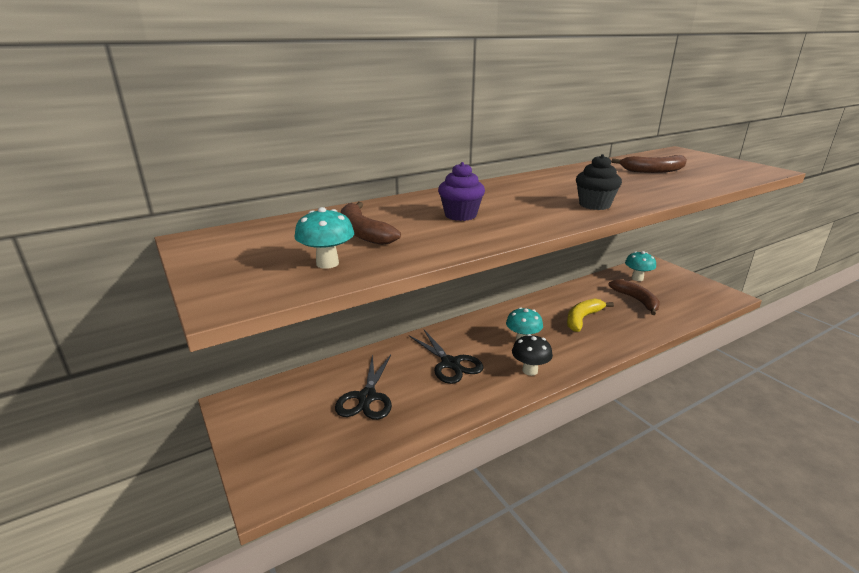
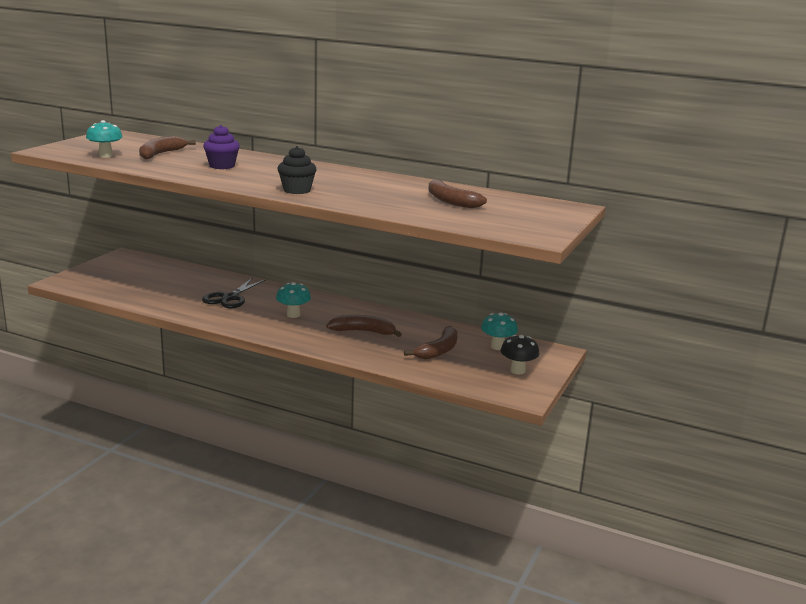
camera: 55 degrees right, 5 degrees down
(367, 397) = (163, 284): black scissors -> none
(530, 370) = (249, 323): black mushroom -> black mushroom (518, 371)
(582, 319) = (363, 331): yellow banana -> brown banana

